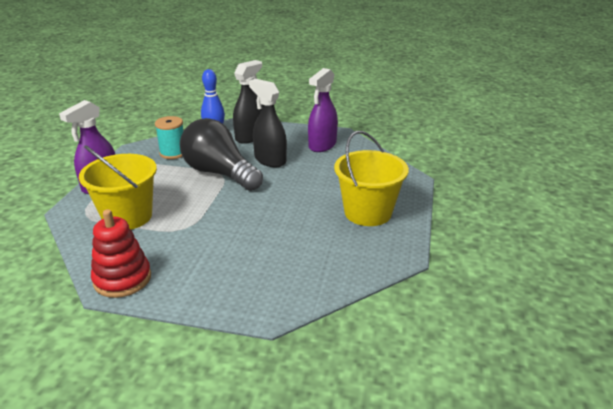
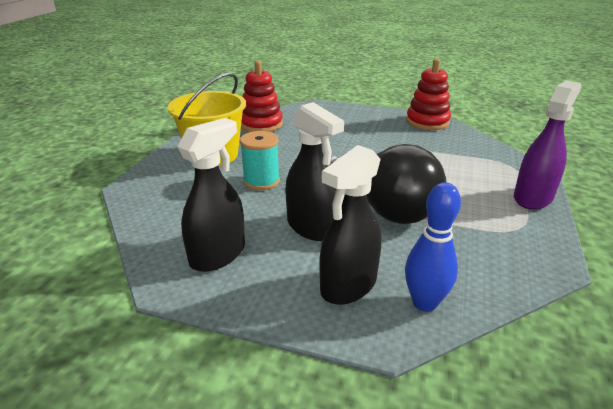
camera: 175 degrees left, 0 degrees up
(127, 216) = (463, 162): yellow bucket -> none
(173, 153) = (475, 250): turquoise spool -> turquoise spool (261, 181)
(322, 145) = (218, 254): purple spray bottle -> black spray bottle
(338, 262) = (261, 124): none -> red stacking toy

